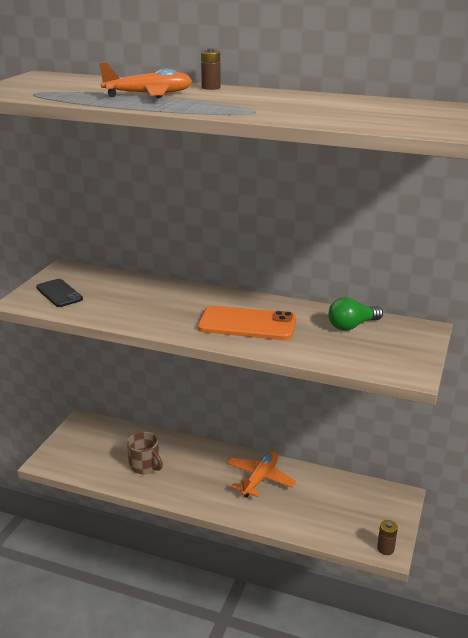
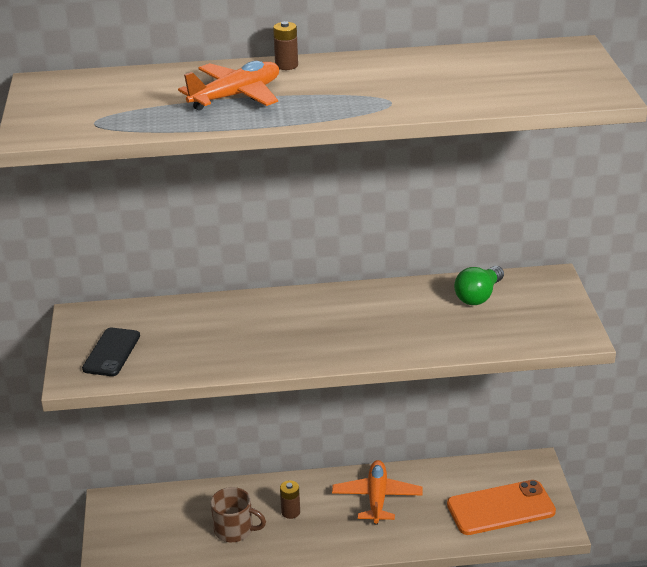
camera: 25 degrees left, 5 degrees up
(59, 293) = (111, 352): black phone -> black phone turned 75 degrees clockwise
(247, 324) = (369, 327): orange phone -> orange phone (501, 508)
(385, 549) = (554, 526): brown battery -> brown battery (290, 512)

